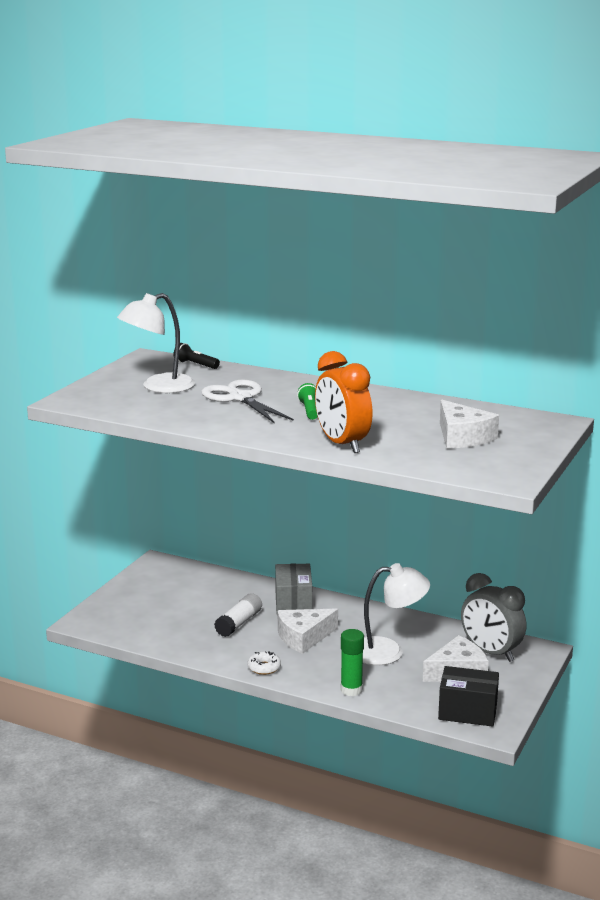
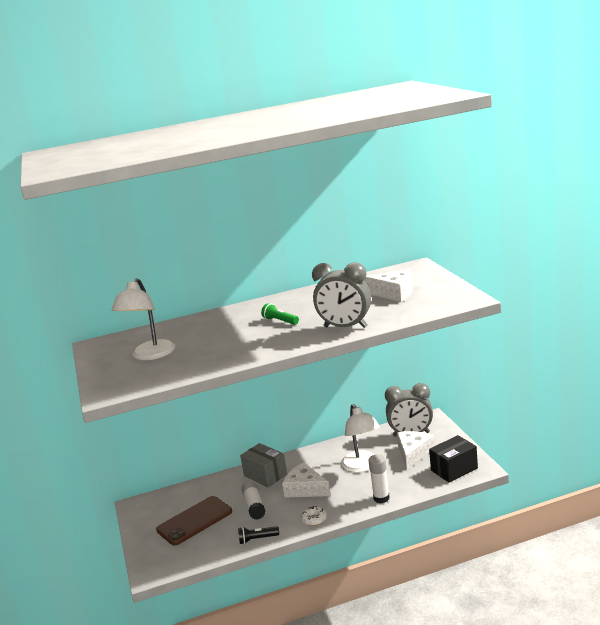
camera: 40 degrees left, 0 degrees up
(176, 604) = (194, 521): none -> brown phone
(195, 365) = (141, 333): black flashlight -> black flashlight (257, 539)
(240, 398) = (221, 335): white scissors -> none
(303, 637) = (305, 489): white cheese -> white cheese turned 105 degrees clockwise
(342, 444) = (345, 327): orange clock -> grey clock
(351, 690) = (381, 498): green glue stick -> white glue stick
(388, 651) = (362, 466): white lamp -> white lamp turned 120 degrees clockwise

